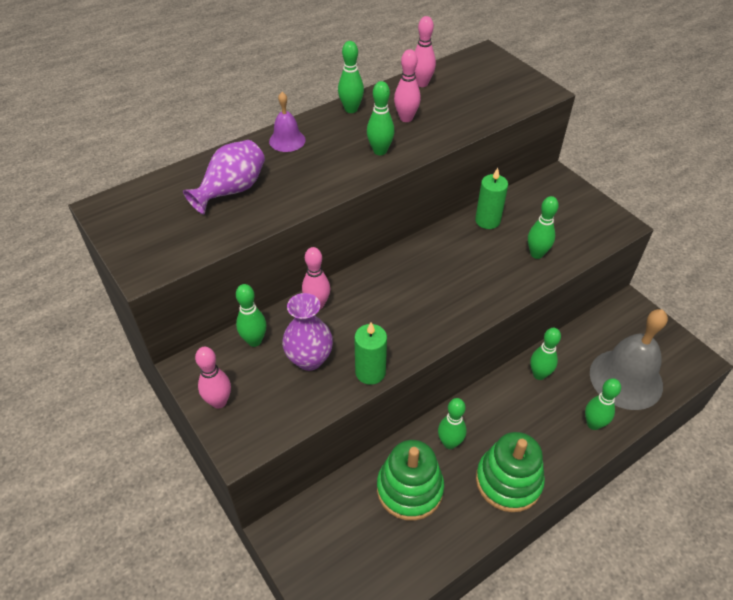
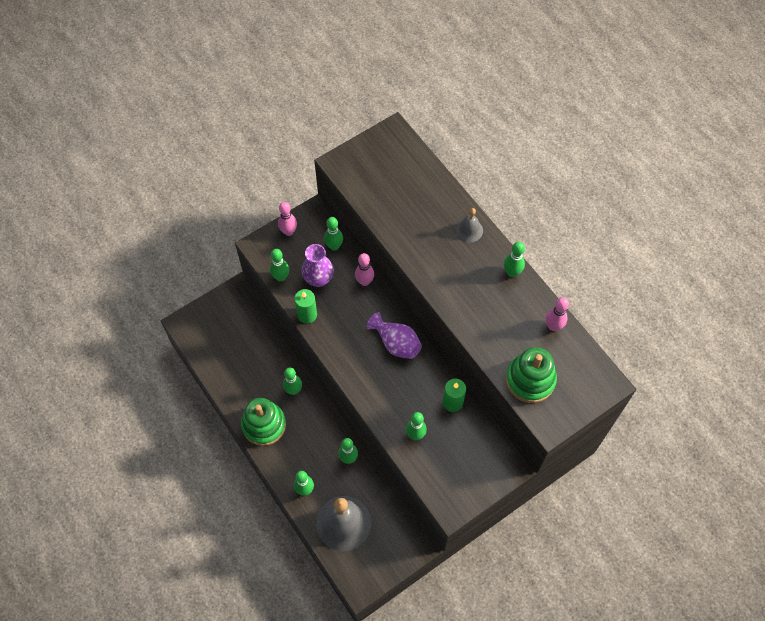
camera: 90 degrees right, 15 degrees up
(231, 190) = (411, 200): purple vase -> purple vase (396, 343)
(287, 140) = (469, 230): purple bell -> grey bell
(380, 151) = (458, 293): green bowling pin -> green bowling pin (281, 277)
(406, 118) = (502, 312): pink bowling pin -> none
(409, 489) = (262, 363): green stacking toy -> green stacking toy (530, 380)

